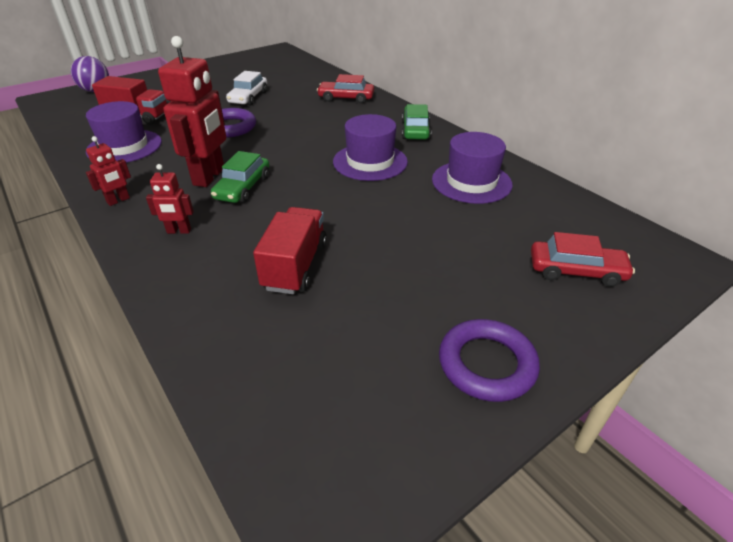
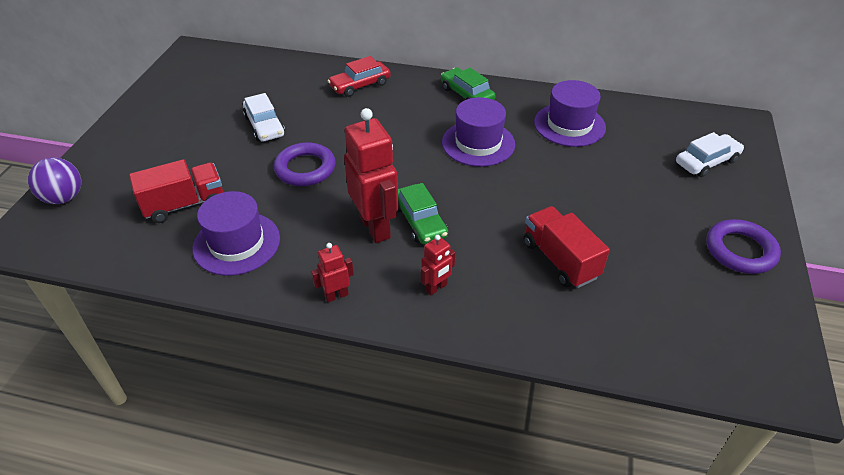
camera: 40 degrees left, 5 degrees up
(118, 200) = (336, 295): red robot -> red robot turned 120 degrees counterclockwise
(576, 271) = (706, 162): red car -> white car

